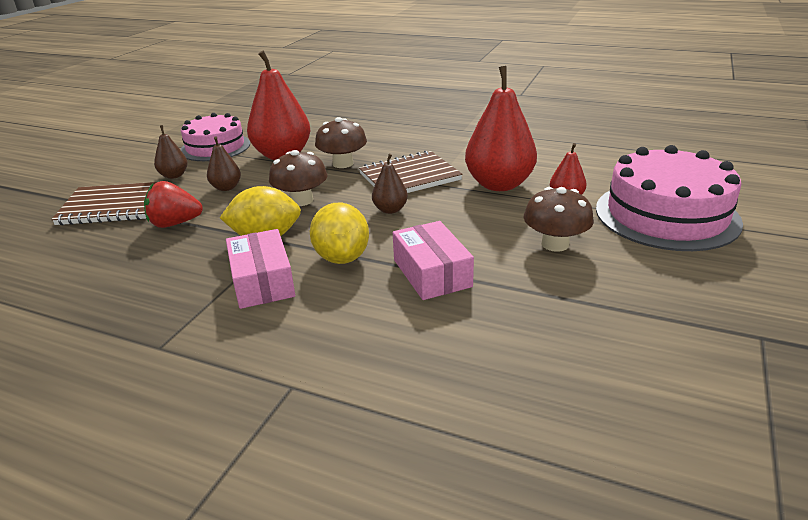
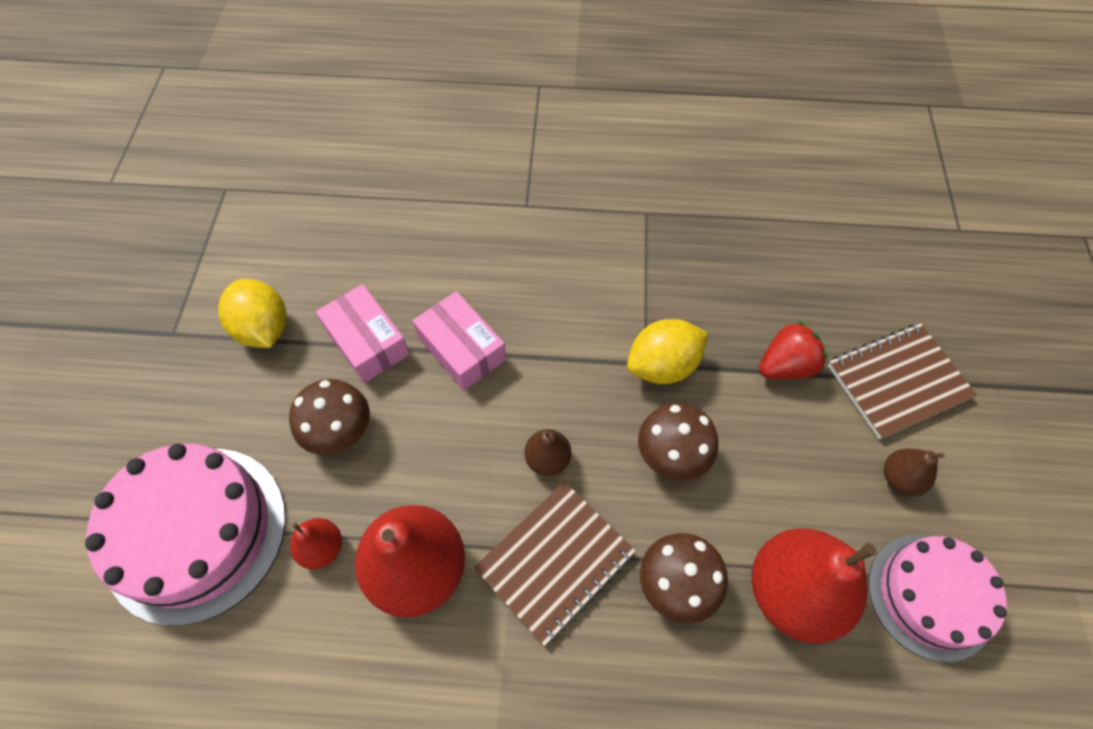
camera: 160 degrees right, 30 degrees up
(226, 188) = (795, 463): brown pear -> none
(262, 281) = (618, 299): pink box -> pink box (367, 341)
(342, 257) = (561, 351): yellow lemon -> yellow lemon (264, 328)

